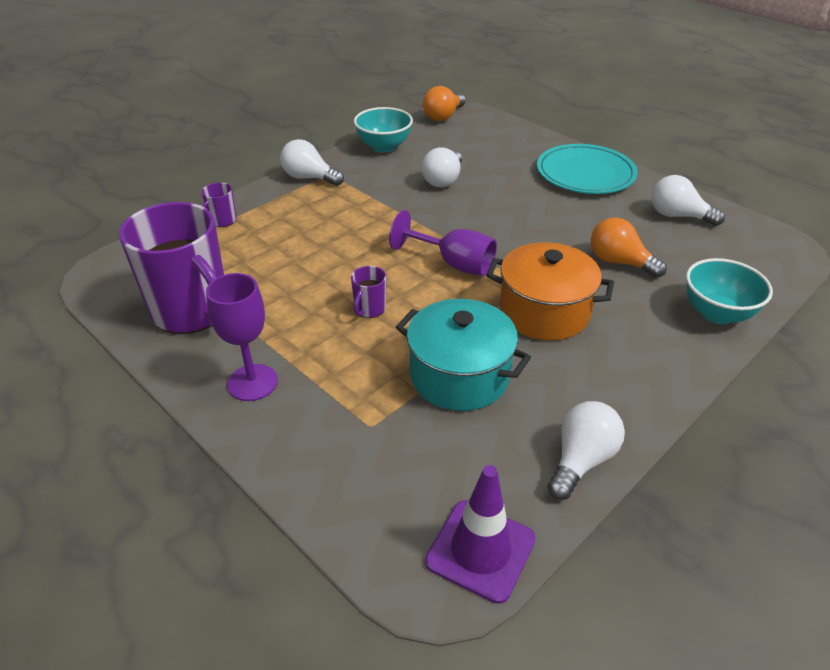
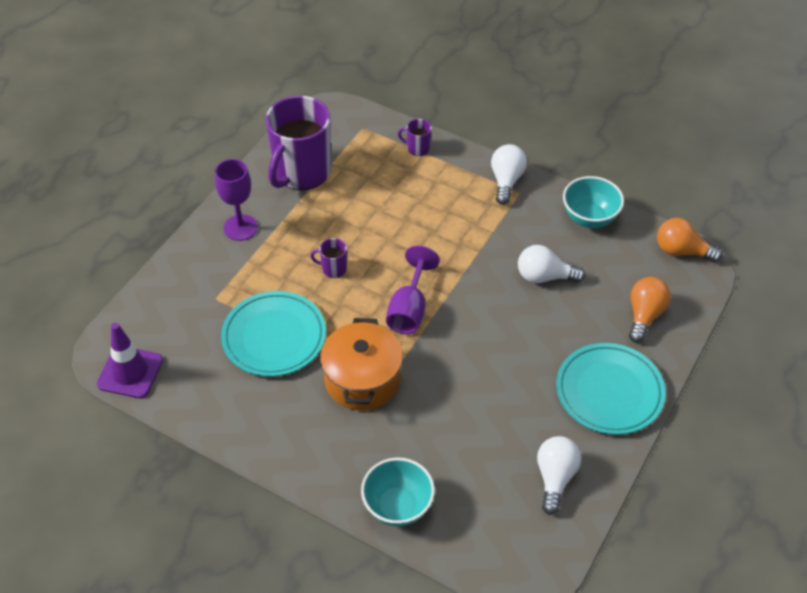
camera: 75 degrees right, 10 degrees up
(459, 376) = (274, 337): turquoise pot -> turquoise plate
(581, 460) = (209, 417): white light bulb -> none
(619, 262) = (453, 429): orange light bulb -> orange light bulb (644, 315)

